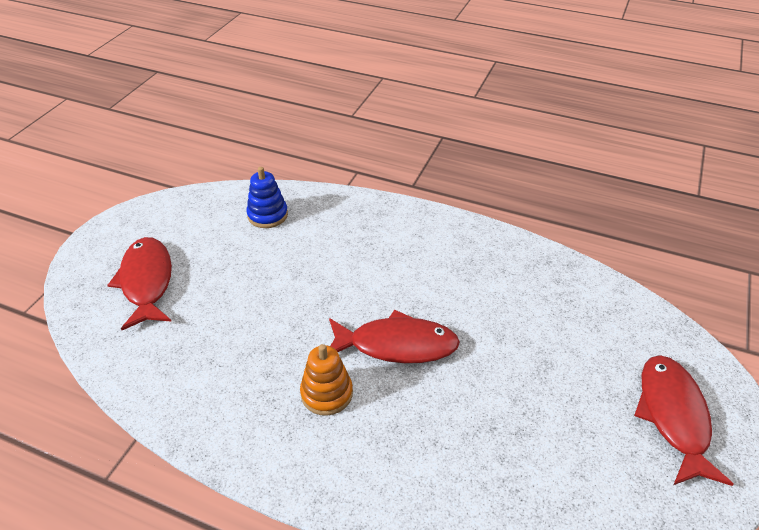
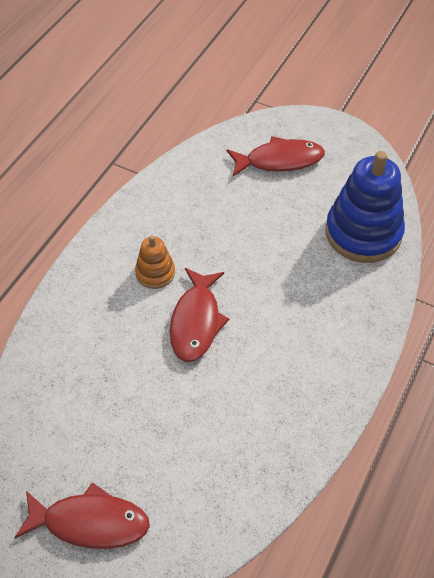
camera: 95 degrees right, 10 degrees up
(267, 215) = (363, 233): blue stacking toy -> blue stacking toy, size x2.01

